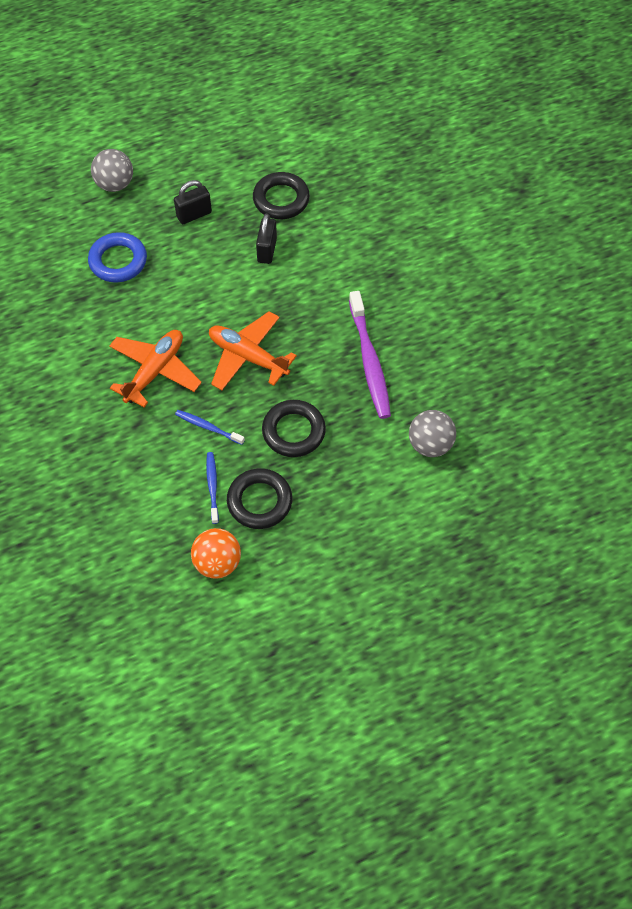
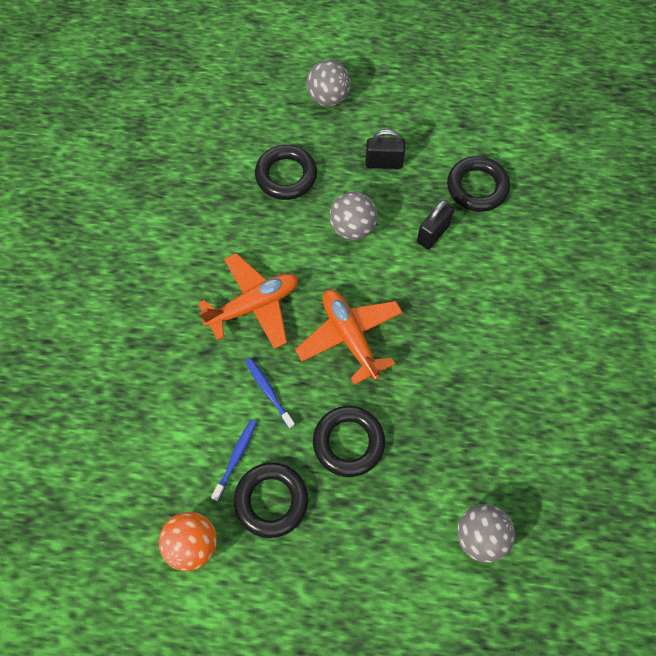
camera: 30 degrees right, 5 degrees up
(118, 261) = (286, 176): blue ring -> black ring
(199, 275) = (352, 228): none -> grey ball
(369, 361) = (468, 407): purple toothbrush -> none

